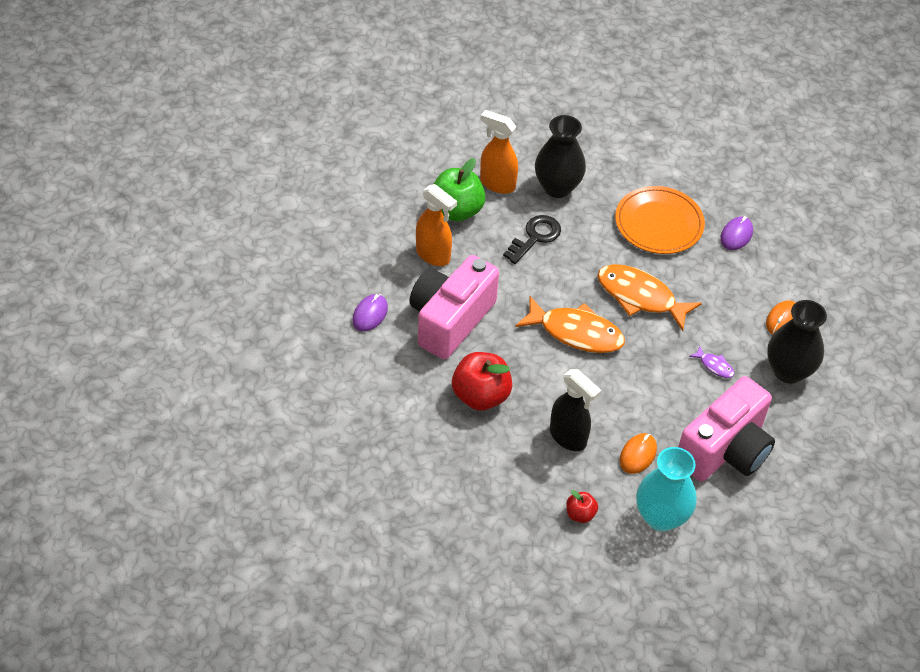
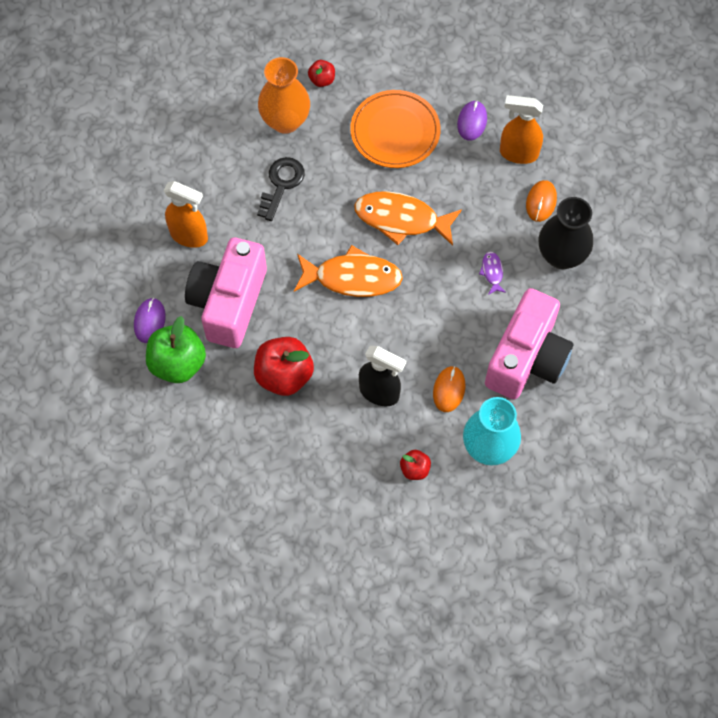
camera: 15 degrees left, 15 degrees up
(456, 210) = (196, 178): green apple -> green apple (178, 363)
(497, 184) = (225, 135): orange spray bottle -> orange spray bottle (518, 153)
(557, 187) = (285, 121): black vase -> orange vase
(603, 163) = (322, 80): none -> red apple
(714, 366) = (492, 272): purple fish -> purple fish turned 120 degrees counterclockwise

